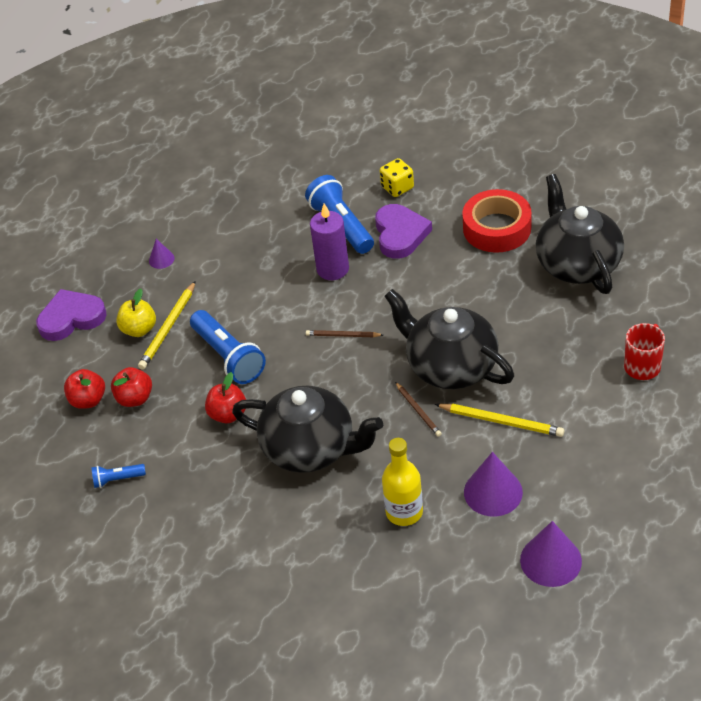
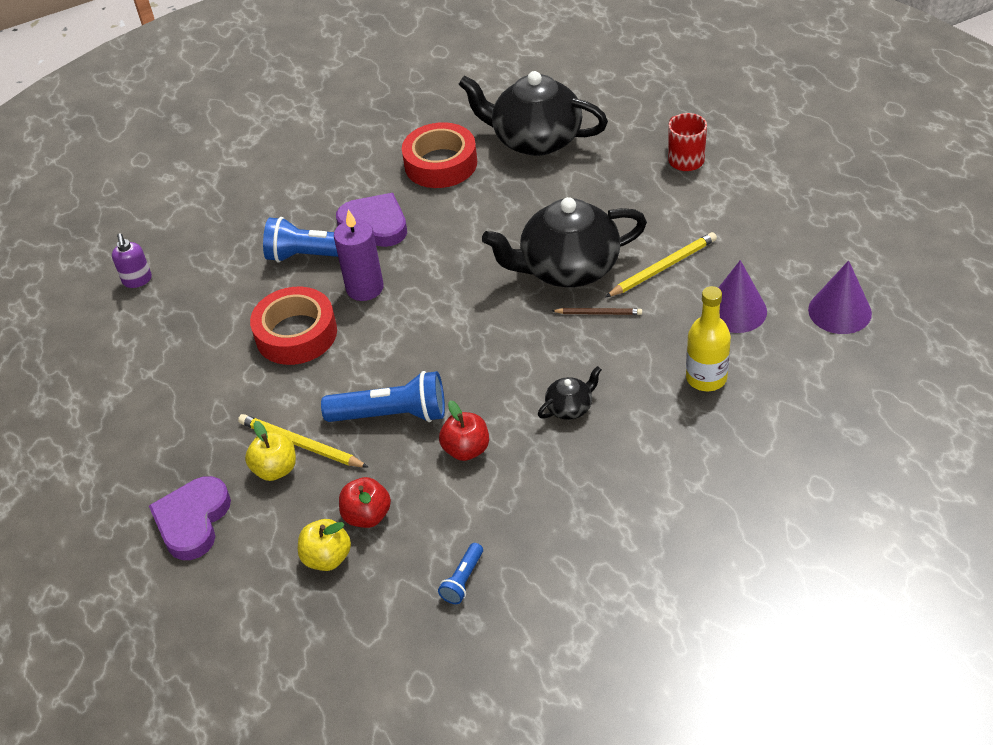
camera: 55 degrees left, 0 degrees up
(88, 400) = (327, 558): red apple -> yellow apple
(161, 259) = (198, 407): purple cone -> none
(168, 328) = (300, 444): yellow pencil -> yellow pencil turned 150 degrees clockwise
(244, 156) = (137, 280): none -> purple soap dispenser
(261, 263) = (296, 334): none -> red tape
(311, 448) = (570, 407): black teapot -> black teapot, size x0.43
(343, 335) = (455, 320): brown pencil -> none
(397, 188) = (316, 199): yellow dice -> none

